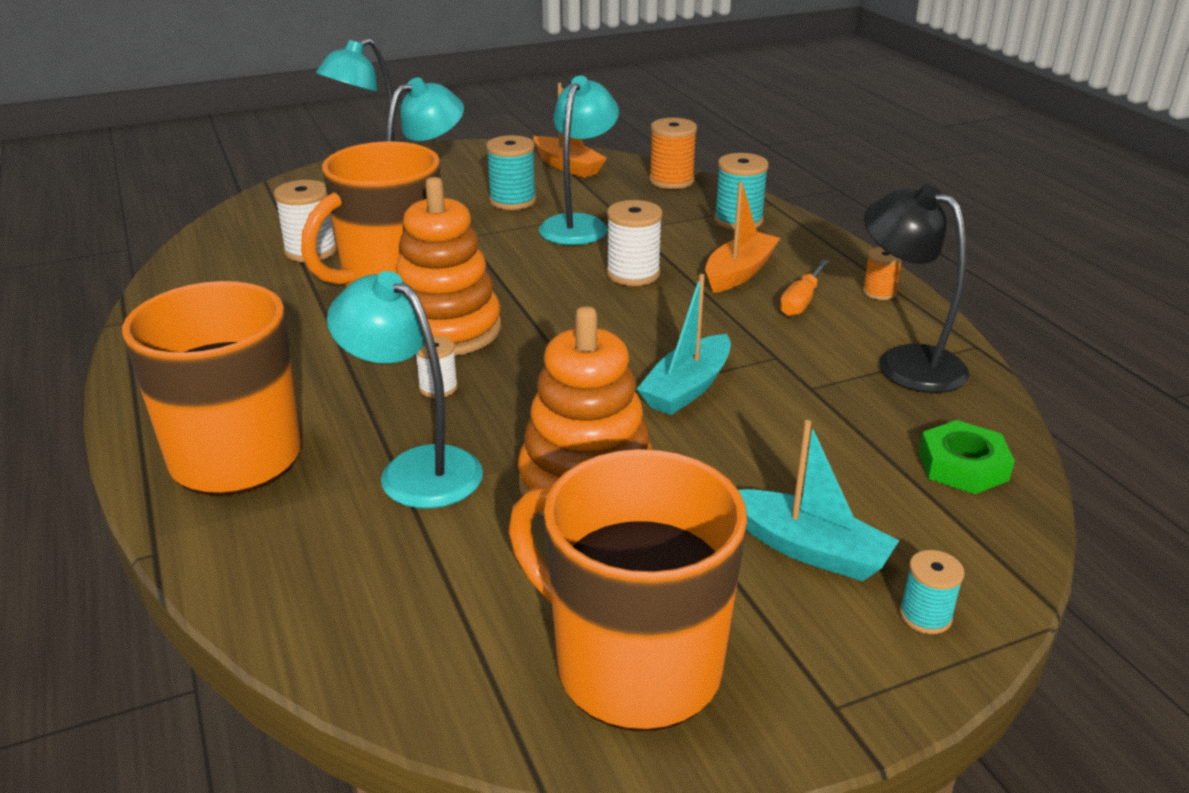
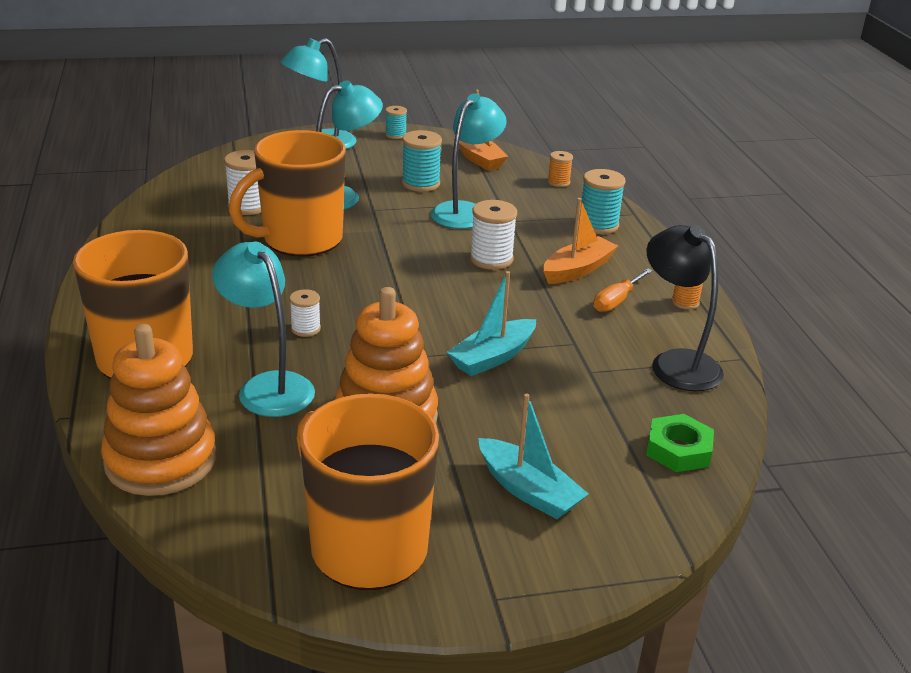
camera: 10 degrees right, 0 degrees up
(446, 329) = (328, 284): orange stacking toy -> orange stacking toy (161, 460)
(671, 181) = (558, 182): orange spool -> orange spool, size x0.60
(925, 616) = (590, 551): turquoise spool -> turquoise spool (395, 135)

